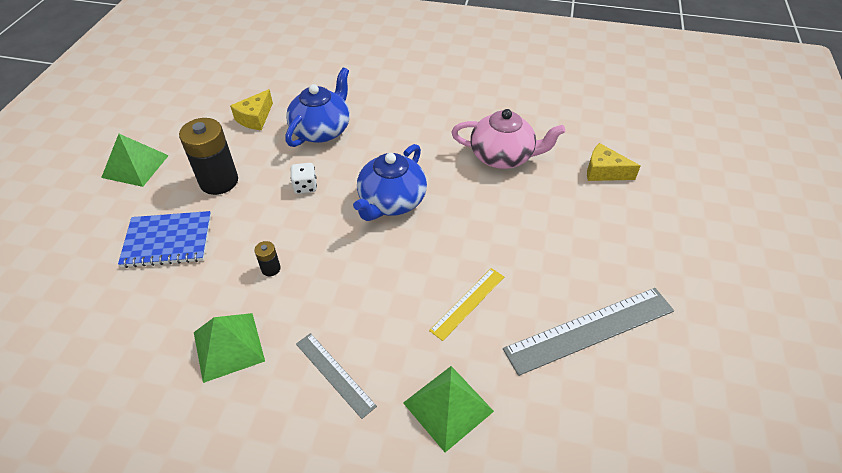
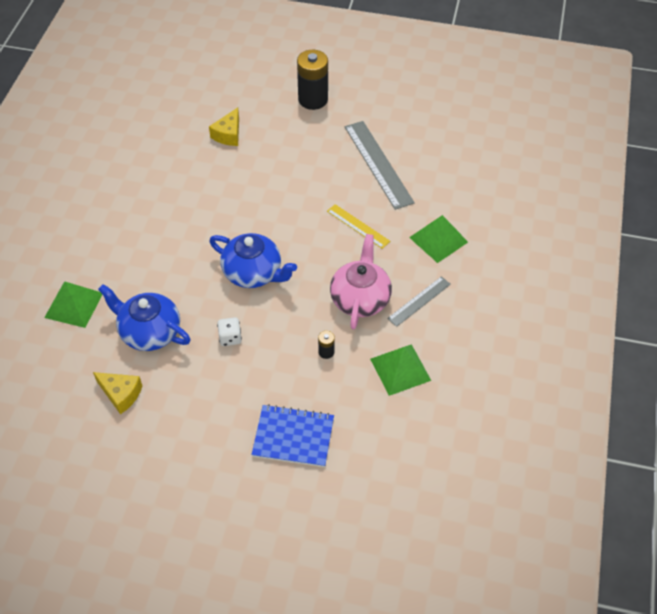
camera: 90 degrees left, 5 degrees up
(135, 166) = (187, 494): green pyramid -> green pyramid (73, 305)
(168, 240) = (293, 437): blue notebook -> blue notebook turned 75 degrees counterclockwise
(219, 181) = (217, 410): black battery -> black battery (313, 99)
(503, 156) = (203, 195): pink teapot -> pink teapot (360, 298)

